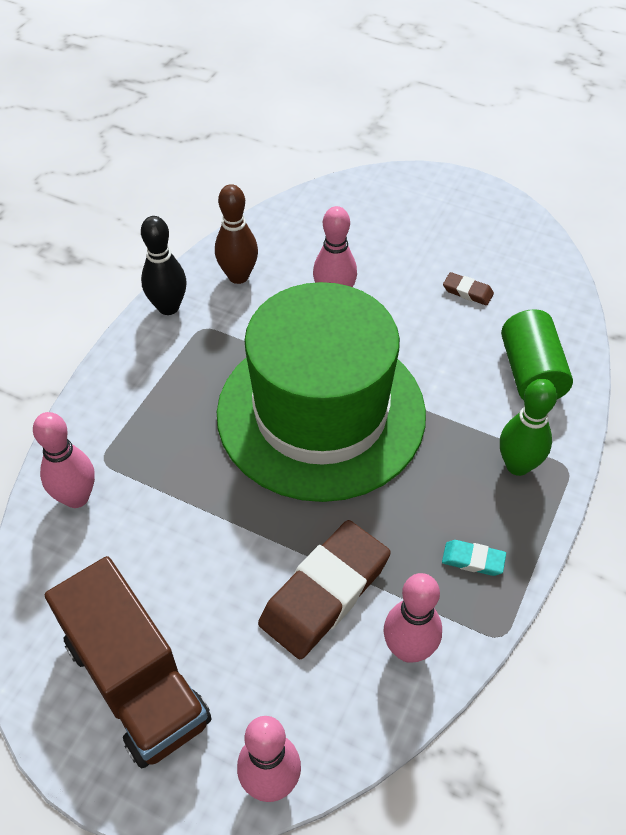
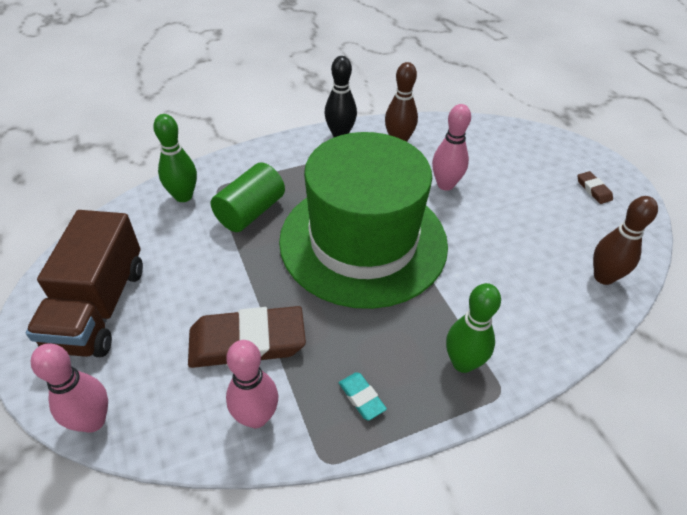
camera: 40 degrees right, 5 degrees down
(76, 497) = (183, 196): pink bowling pin -> green bowling pin
(467, 291) = (546, 233): brown eraser -> brown eraser (593, 190)
(530, 373) = (540, 312): green cylinder -> green cylinder (250, 212)
(547, 304) = (603, 277): none -> brown bowling pin

